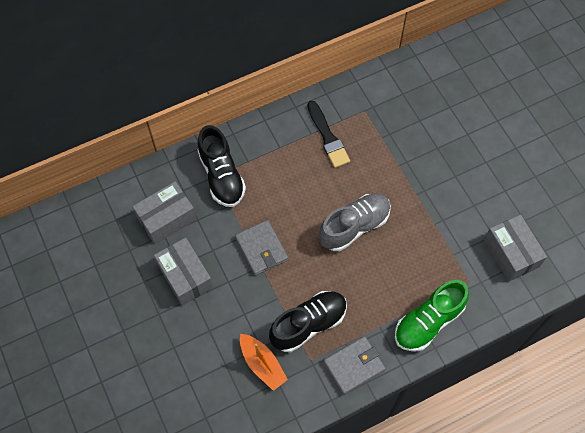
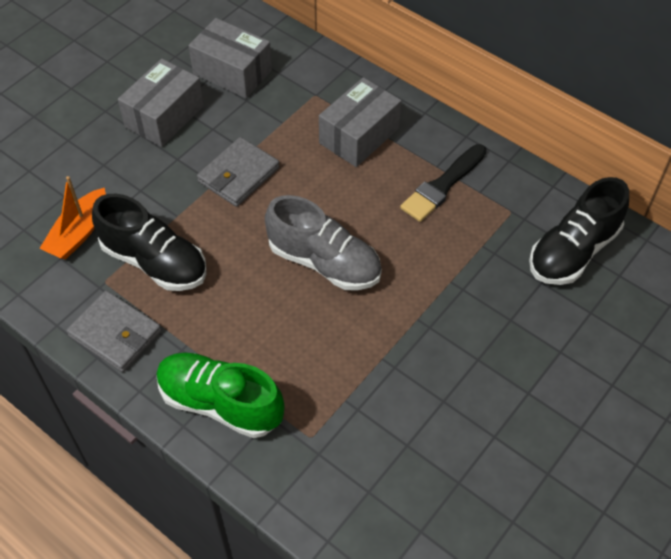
camera: 65 degrees right, 10 degrees down
(221, 176) = (319, 100): black shoe -> black shoe (573, 251)
(511, 253) = (389, 481): grey box -> grey box (359, 136)

